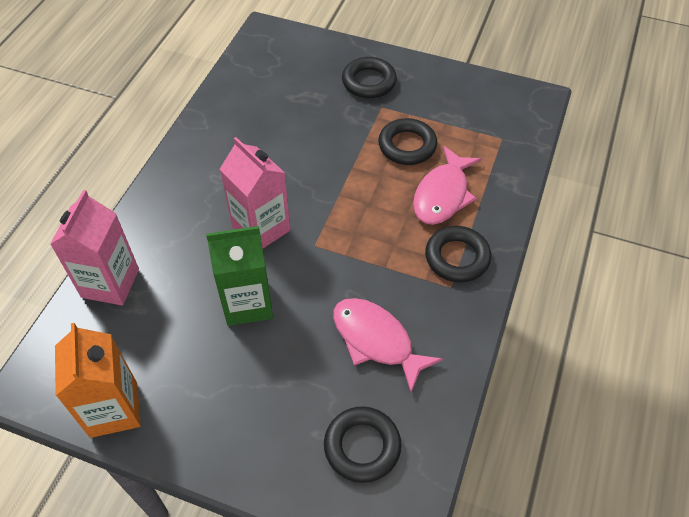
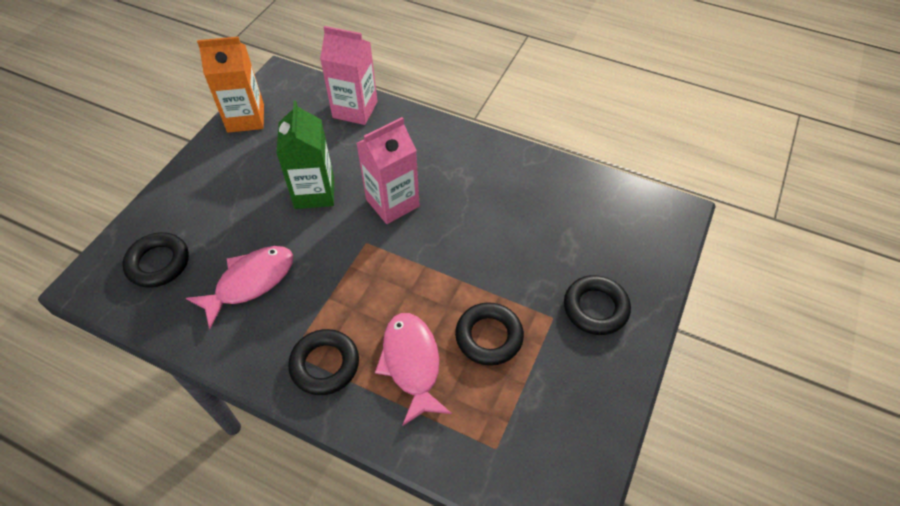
camera: 95 degrees right, 0 degrees up
(442, 195) = (411, 363): pink fish -> pink fish turned 45 degrees clockwise

